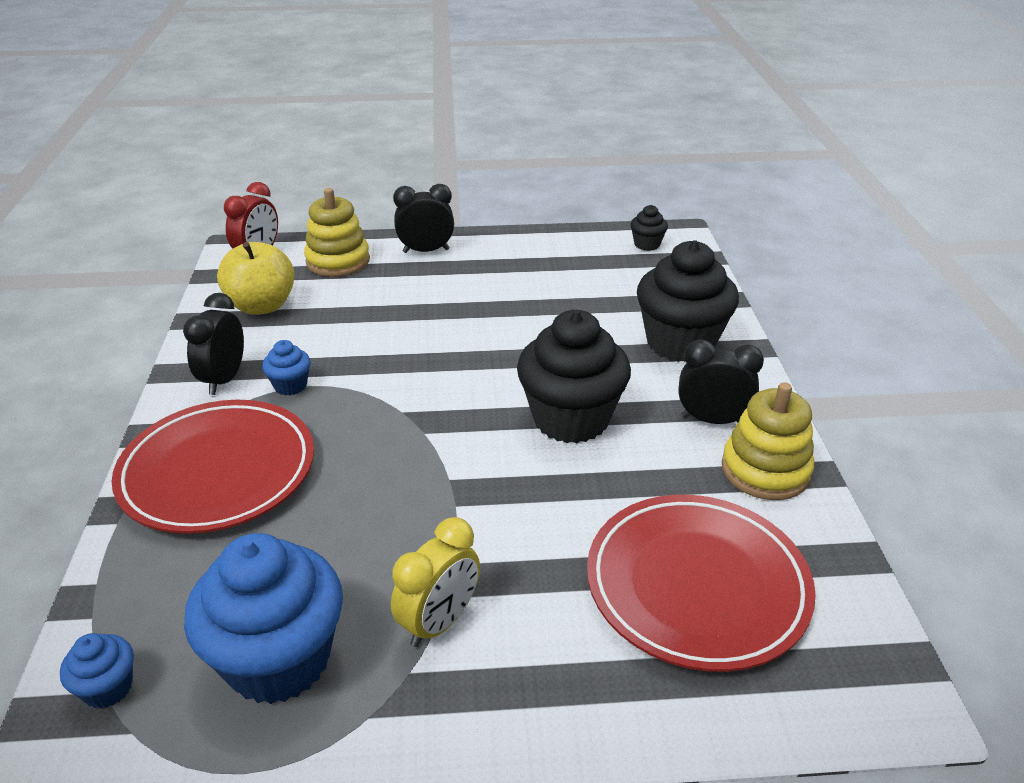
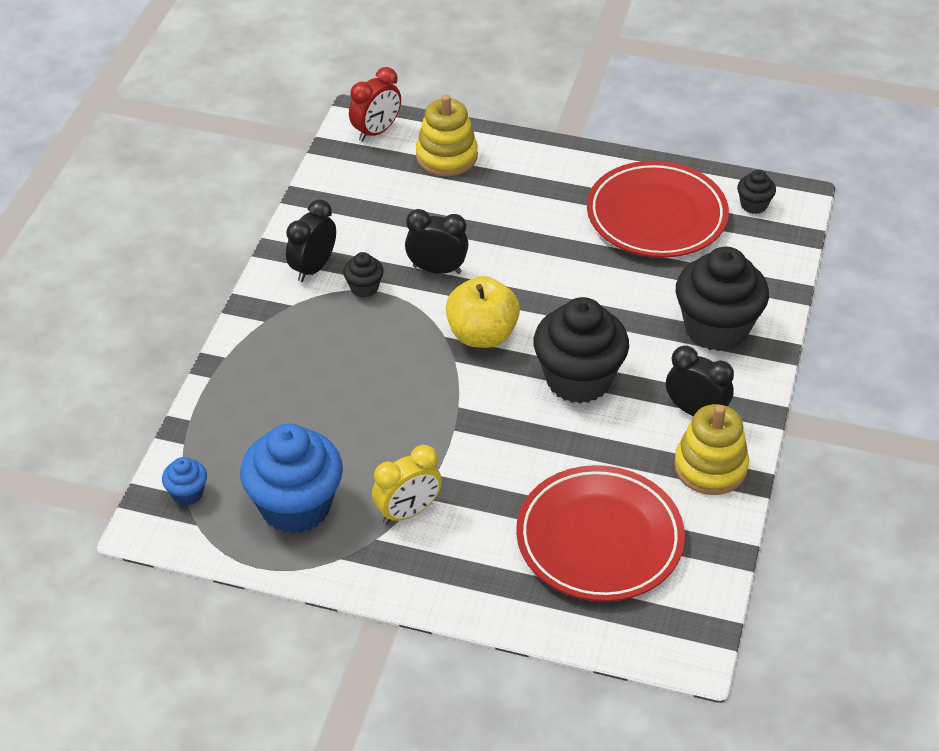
camera: 20 degrees right, 10 degrees up
(218, 472) = (289, 354): red plate -> red plate (656, 216)
(262, 306) = (363, 195): yellow apple -> yellow apple (482, 335)
(290, 385) = (364, 288): blue cupcake -> black cupcake
(426, 251) = (533, 162): black clock -> black clock (437, 269)

